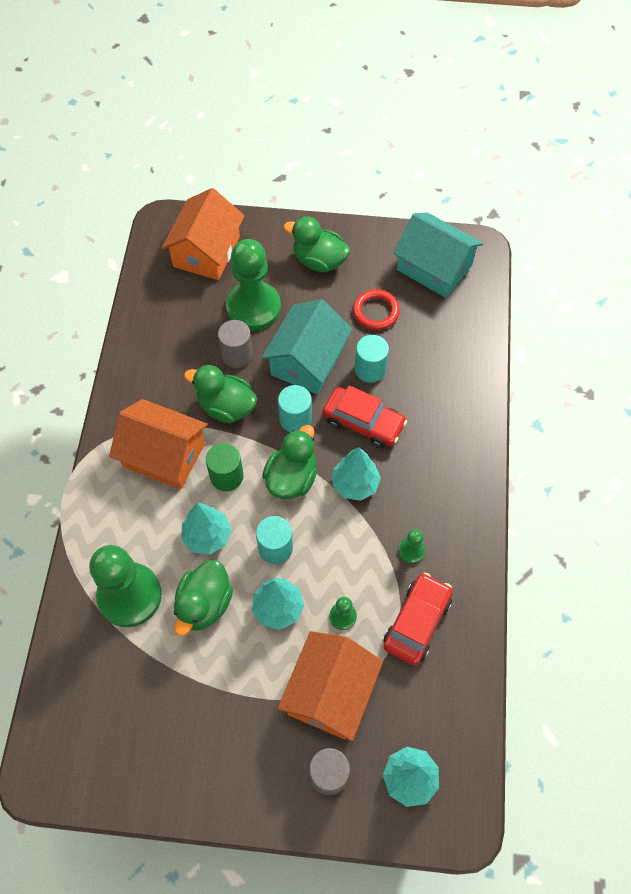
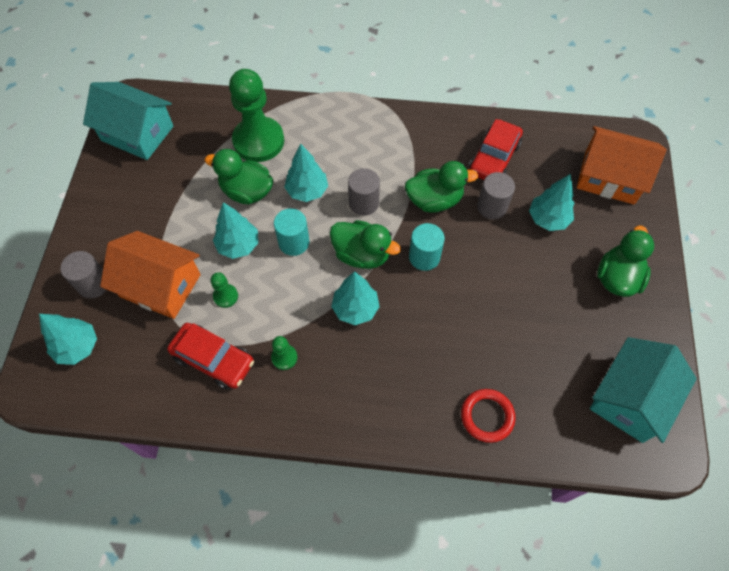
camera: 90 degrees right, 0 degrees up
(164, 455) = (384, 156): orange house -> none
(226, 407) = (434, 200): green duck -> green duck turned 60 degrees clockwise
(226, 476) = (363, 203): green cylinder -> grey cylinder
(253, 308) = (548, 219): green pawn -> turquoise tree
(307, 361) = (491, 267): turquoise house -> turquoise house (137, 133)
(363, 422) = (423, 318): red car -> red car (494, 158)
(370, 369) = (486, 325): turquoise cylinder -> none
(376, 312) = (559, 333): red ring -> red ring (487, 416)

